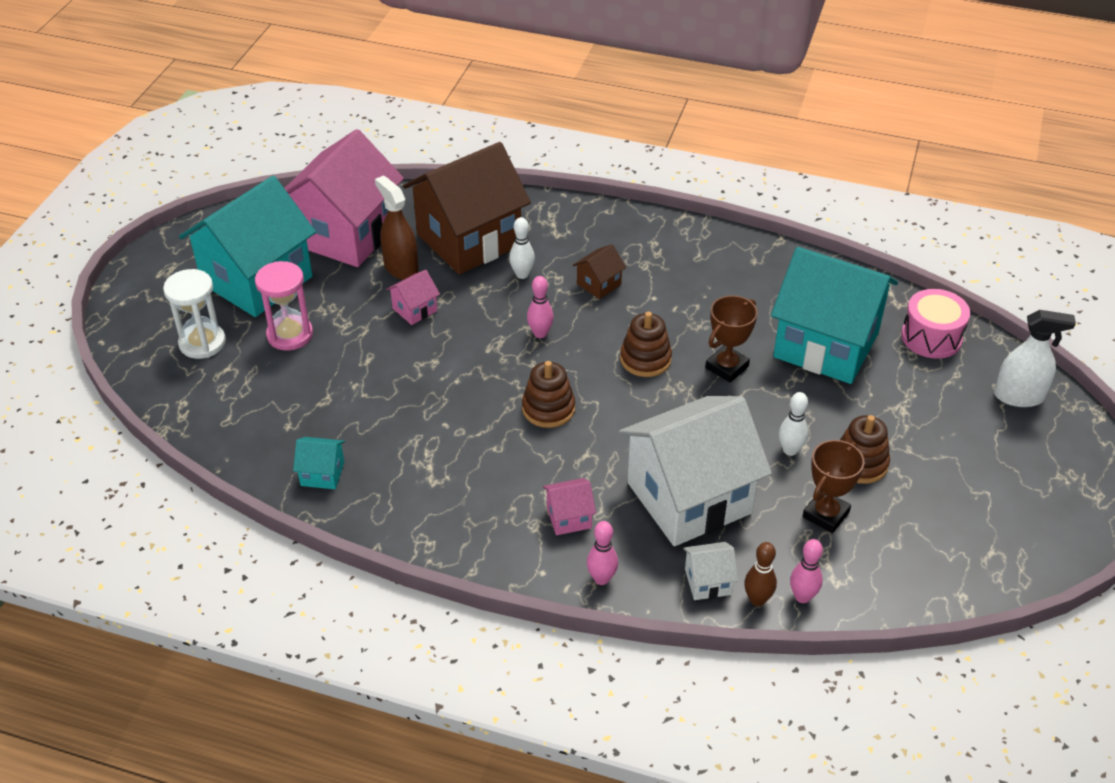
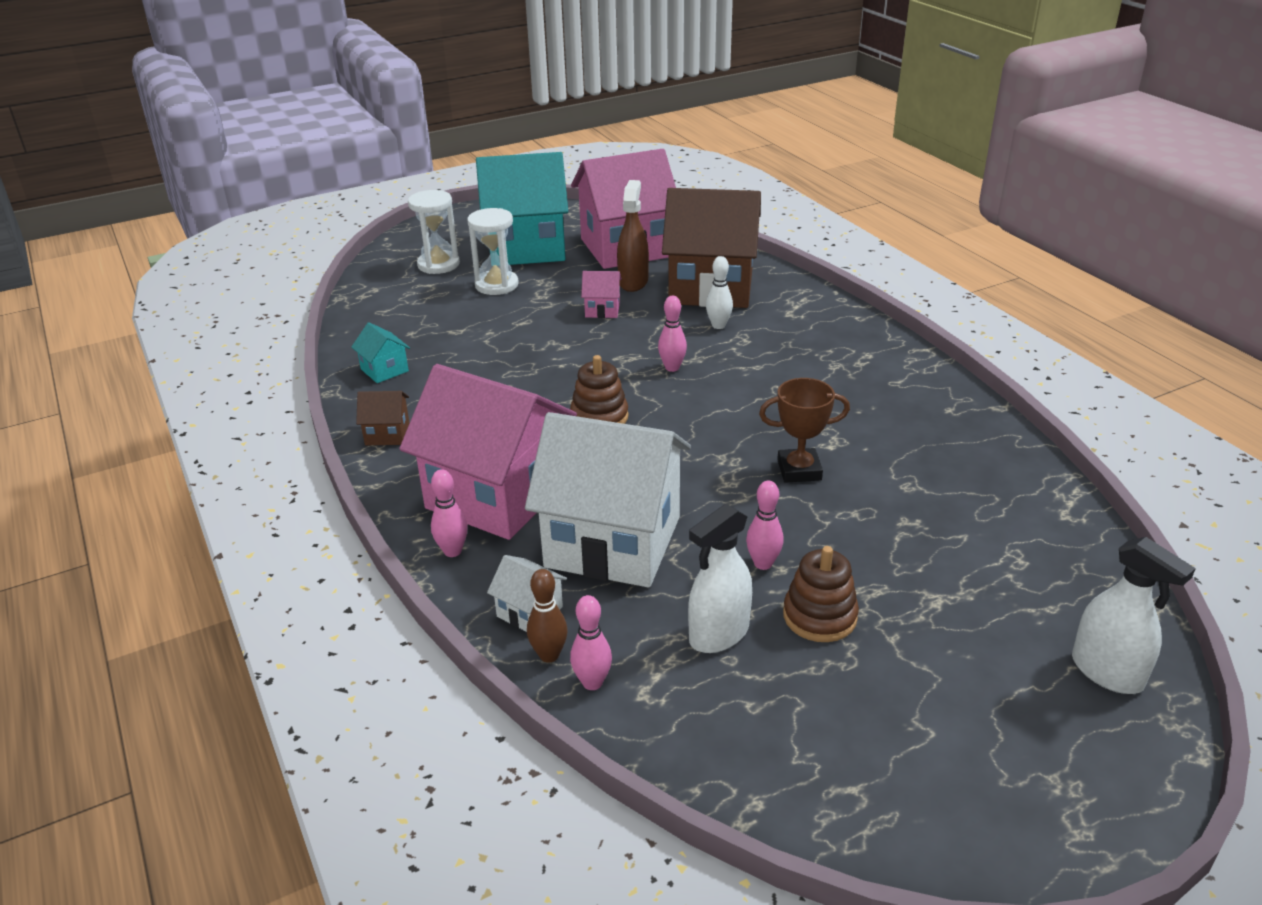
camera: 45 degrees right, 10 degrees down
(290, 335) = (496, 285): pink hourglass -> white hourglass
(569, 517) = (497, 495): pink house -> pink house, size x2.49
(599, 284) = (773, 360): brown house -> brown house (387, 434)
(645, 359) = (732, 427): brown stacking toy -> none
(790, 450) = (763, 563): white bowling pin -> pink bowling pin
(825, 514) = (718, 634): brown trophy -> white spray bottle
(826, 345) = (929, 505): turquoise house -> none
(931, 337) = (1066, 561): pink drum -> none

